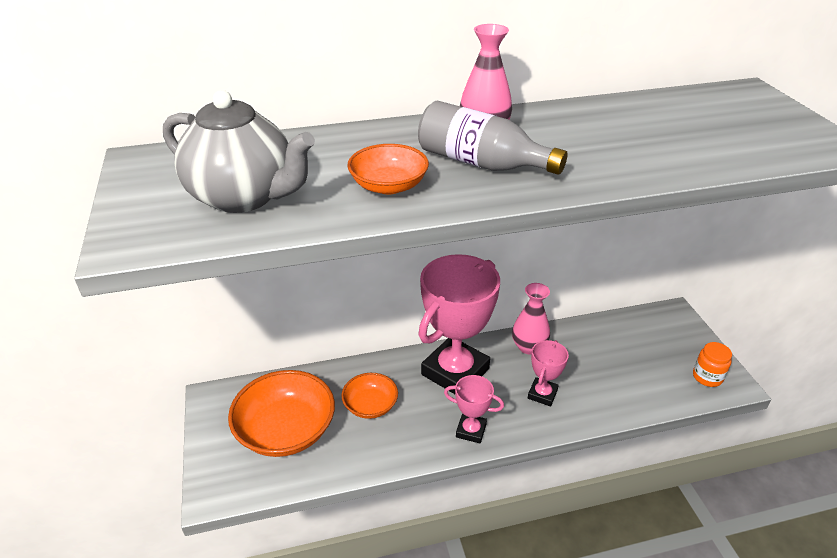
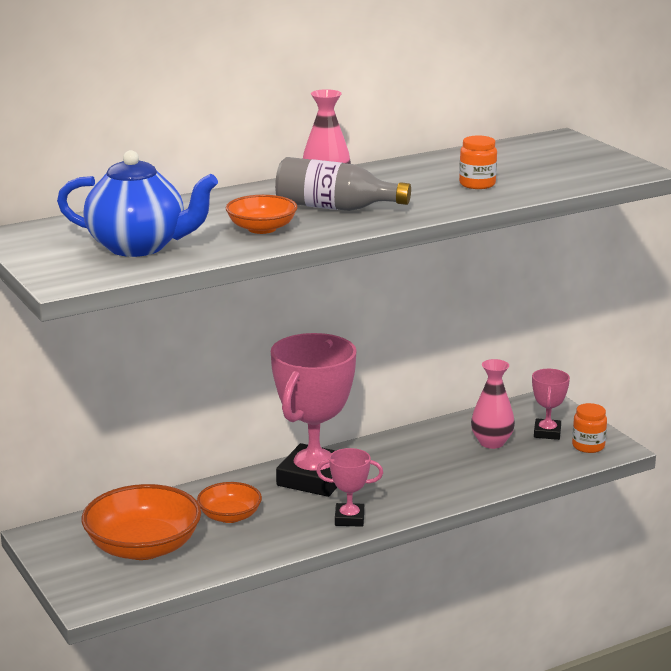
camera: 15 degrees left, 15 degrees down
(244, 197) = (138, 247): grey teapot -> blue teapot
(528, 347) = (390, 448): pink vase -> pink vase (491, 443)
(542, 394) = (417, 482): pink trophy -> pink trophy (547, 433)
(649, 146) = (477, 184): none -> orange jar

